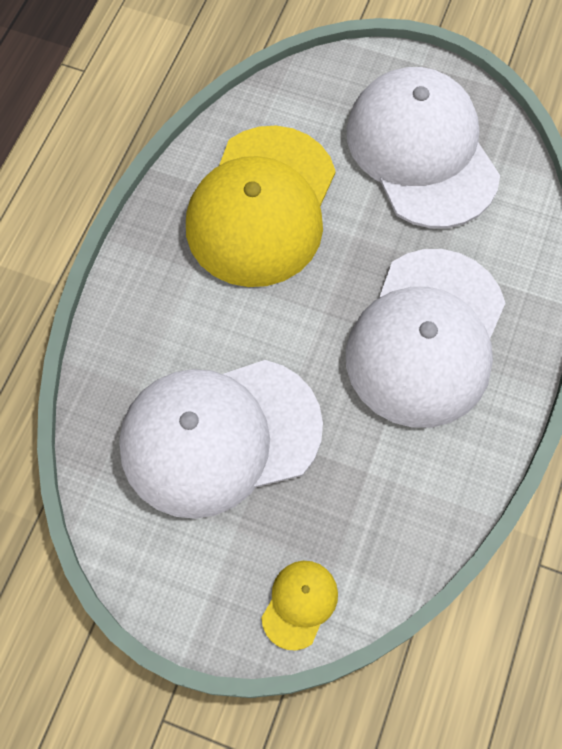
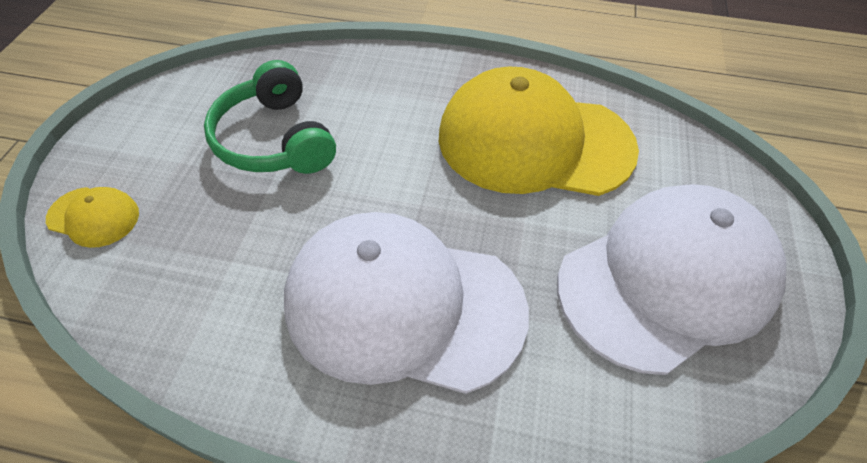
camera: 80 degrees right, 15 degrees down
(219, 436) = (274, 139): white cap -> green headphones

